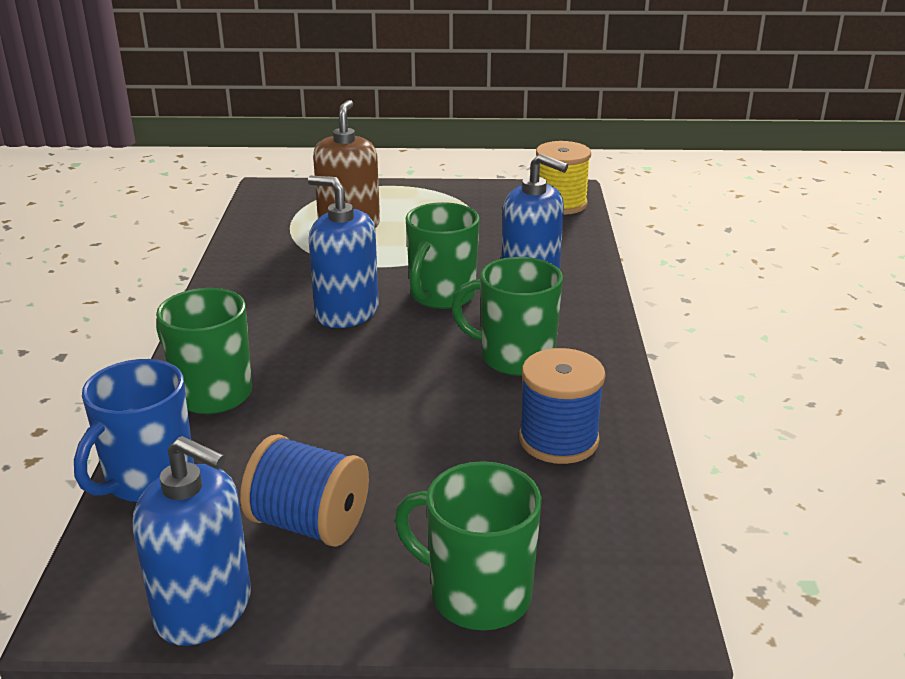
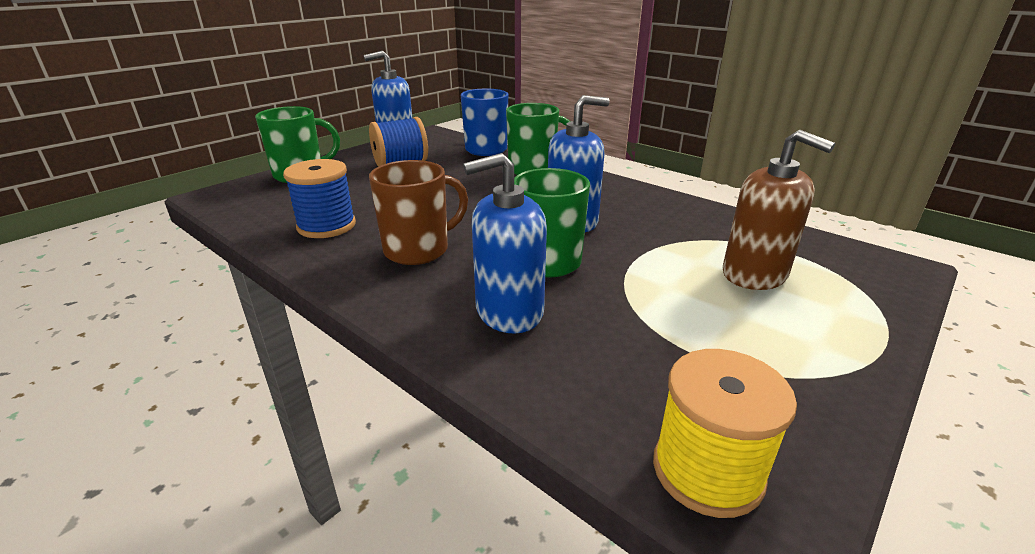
camera: 130 degrees right, 0 degrees up
(515, 357) = (418, 250): green mug -> brown mug

